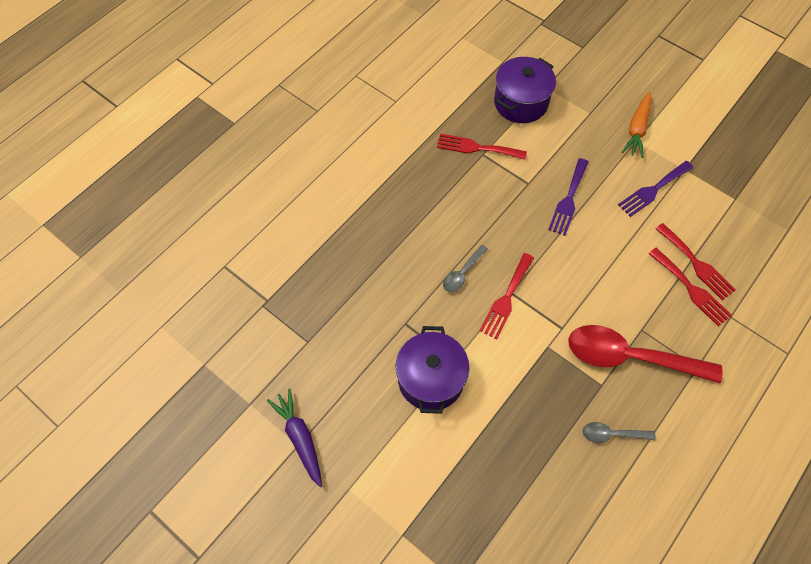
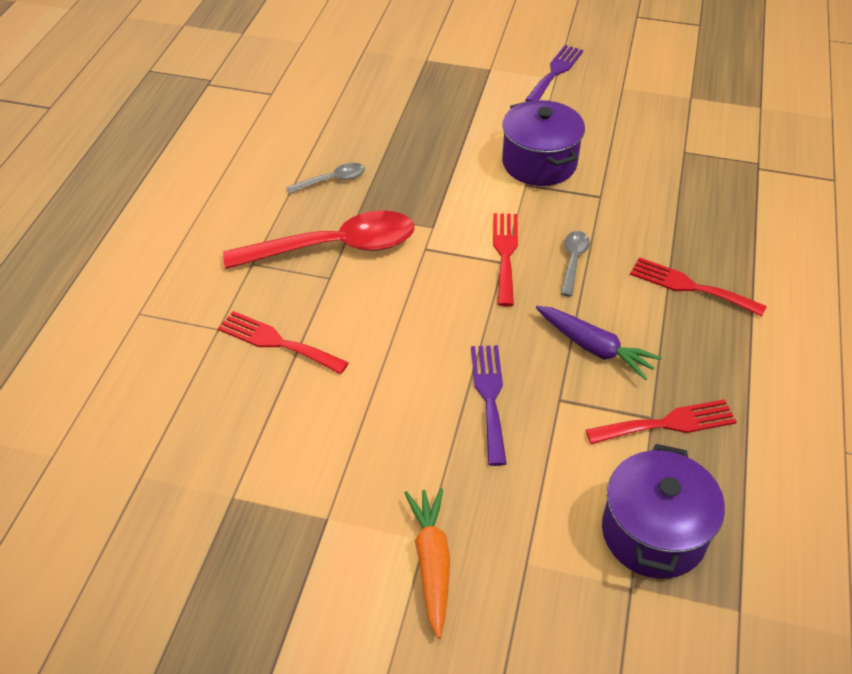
camera: 155 degrees right, 15 degrees down
(300, 438) = (625, 91): purple carrot -> purple carrot (594, 348)
(653, 190) = (369, 460): purple fork -> purple fork (555, 72)
(696, 264) = (276, 376): red fork -> red fork (690, 286)

